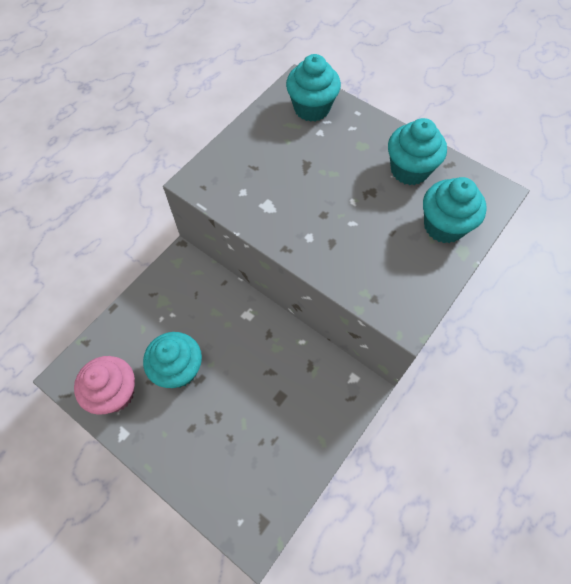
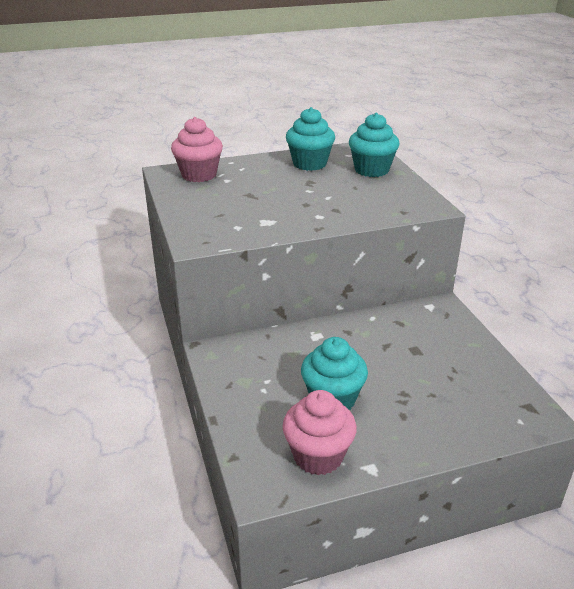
camera: 55 degrees left, 30 degrees down
(311, 108) = (199, 175): turquoise cupcake -> pink cupcake

